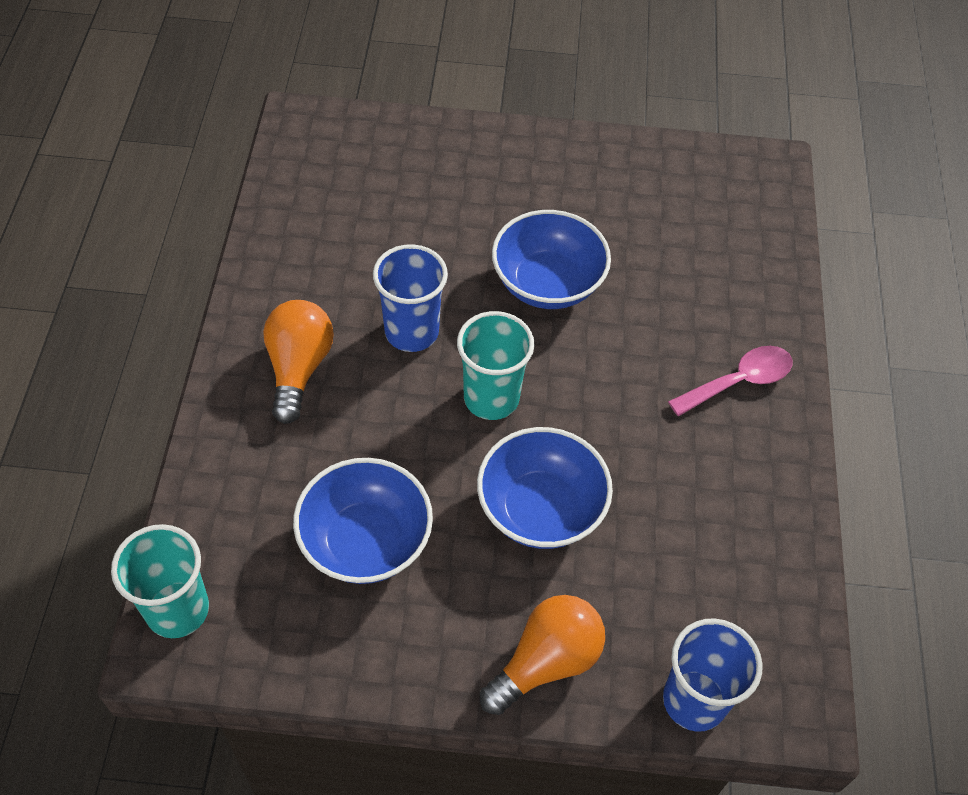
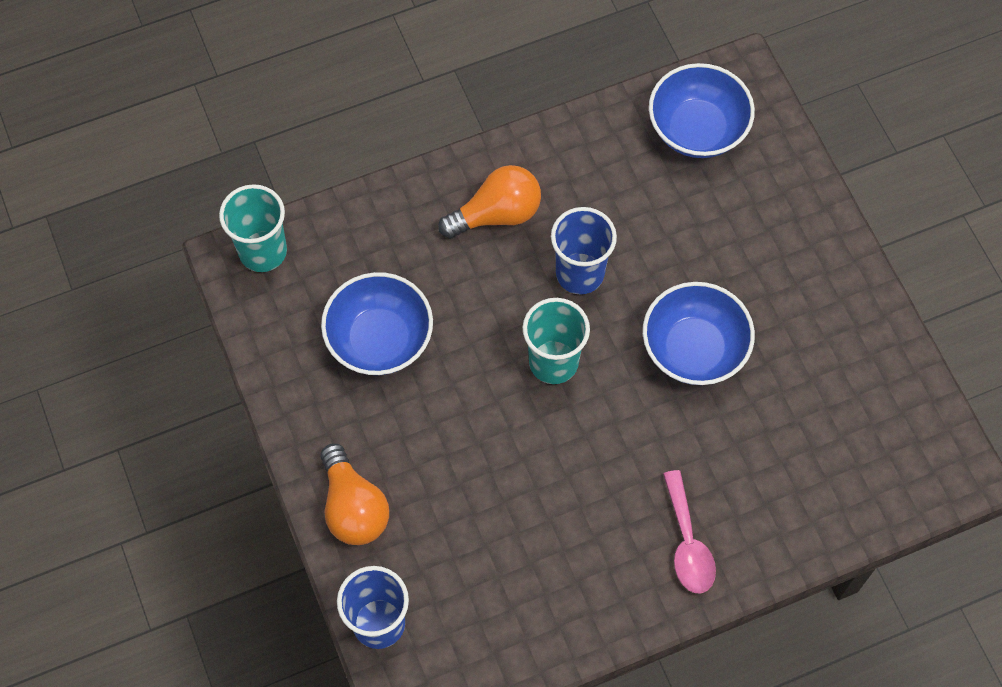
camera: 65 degrees right, 10 degrees up
(540, 509) = (475, 445): blue bowl -> blue bowl (697, 129)
(546, 662) = (353, 507): orange light bulb -> orange light bulb turned 45 degrees clockwise
(739, 381) = (687, 543): pink spoon -> pink spoon turned 45 degrees clockwise

